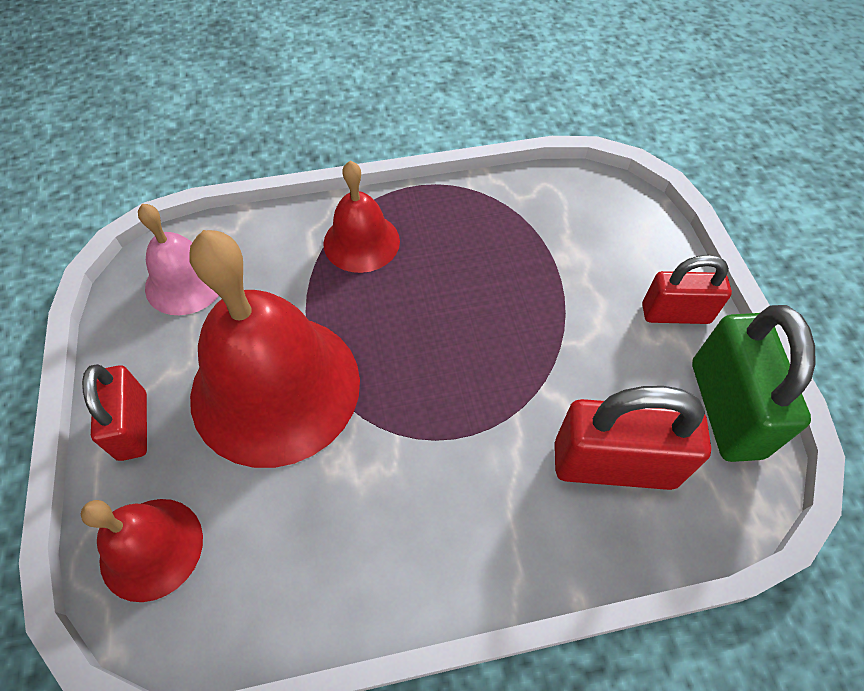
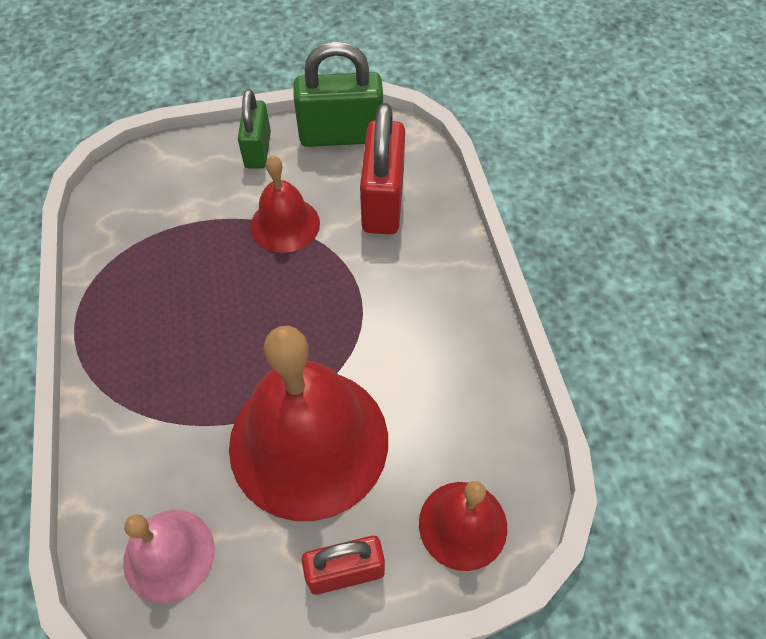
camera: 90 degrees left, 0 degrees up
(361, 242) = (143, 378): red bell -> red bell (285, 224)
(675, 313) = (258, 150): red padlock -> green padlock

